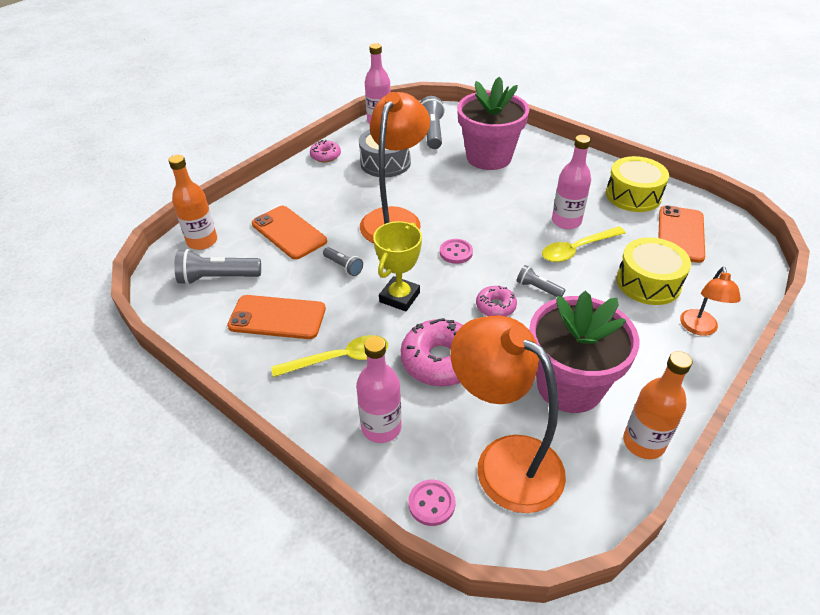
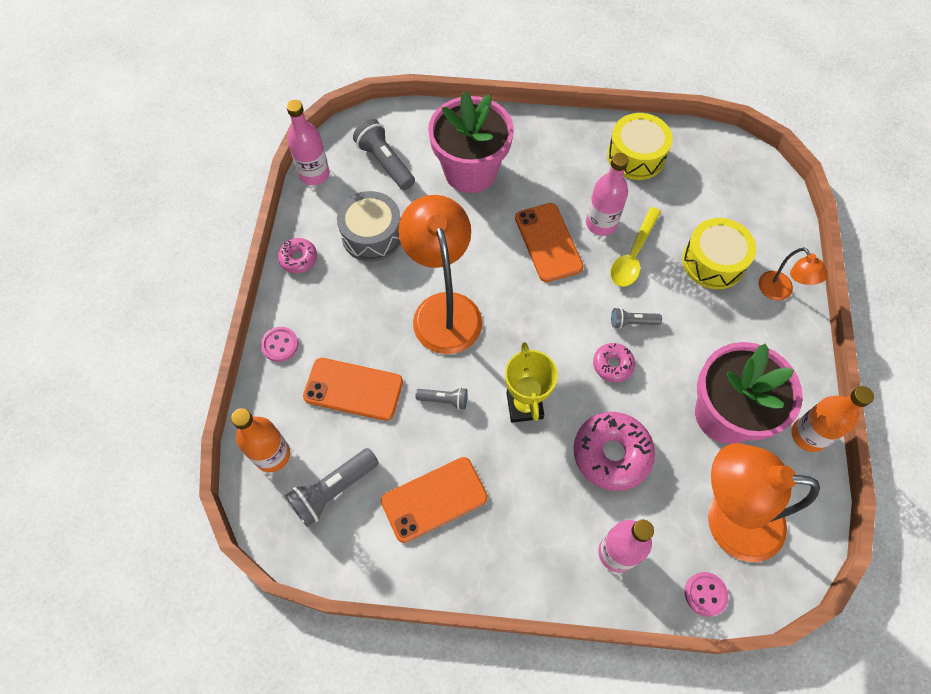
camera: 35 degrees left, 20 degrees up
(340, 359) = (528, 507): yellow spoon -> none
(456, 252) = (533, 320): pink button -> pink button (280, 345)
(681, 234) = (703, 186): orange phone -> orange phone (548, 242)

